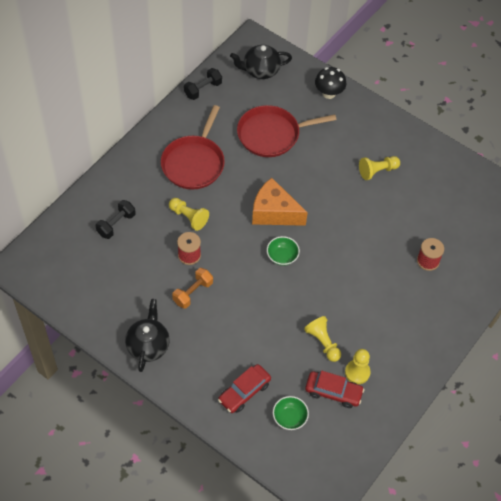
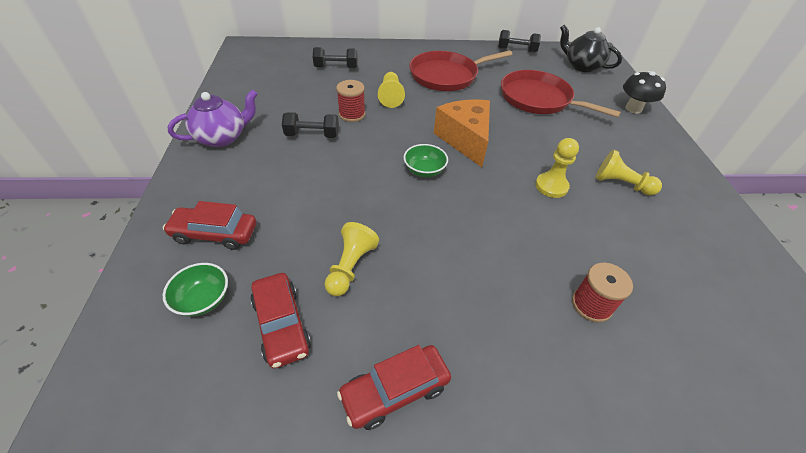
camera: 50 degrees right, 10 degrees down
(148, 345) = (222, 137): black teapot -> purple teapot
(193, 293) = (312, 135): orange dumbbell -> black dumbbell
(357, 372) = (338, 333): yellow pawn -> yellow pawn (551, 186)
(402, 368) = (395, 390): none -> red car

